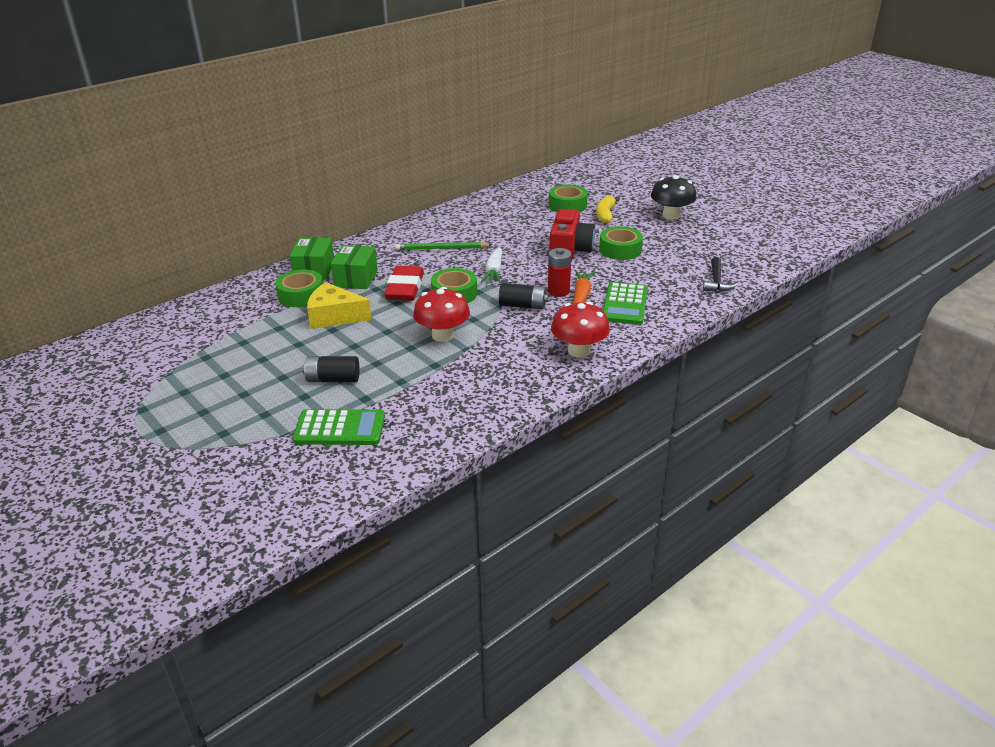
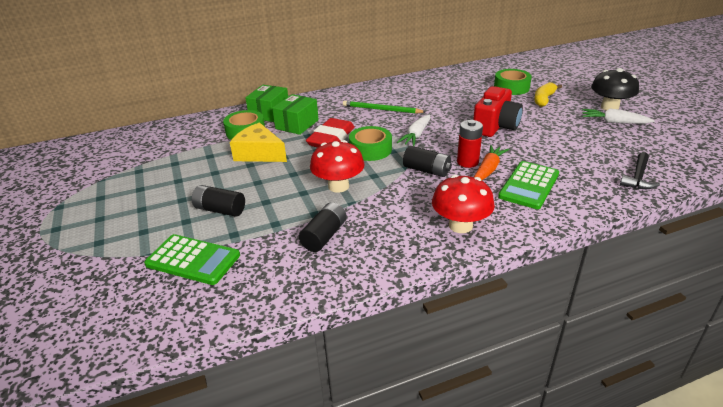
camera: 20 degrees right, 0 degrees up
(457, 383) = (324, 236): none -> black battery
(620, 249) = (545, 132): green tape -> none
(679, 230) = (613, 122): none -> white carrot

